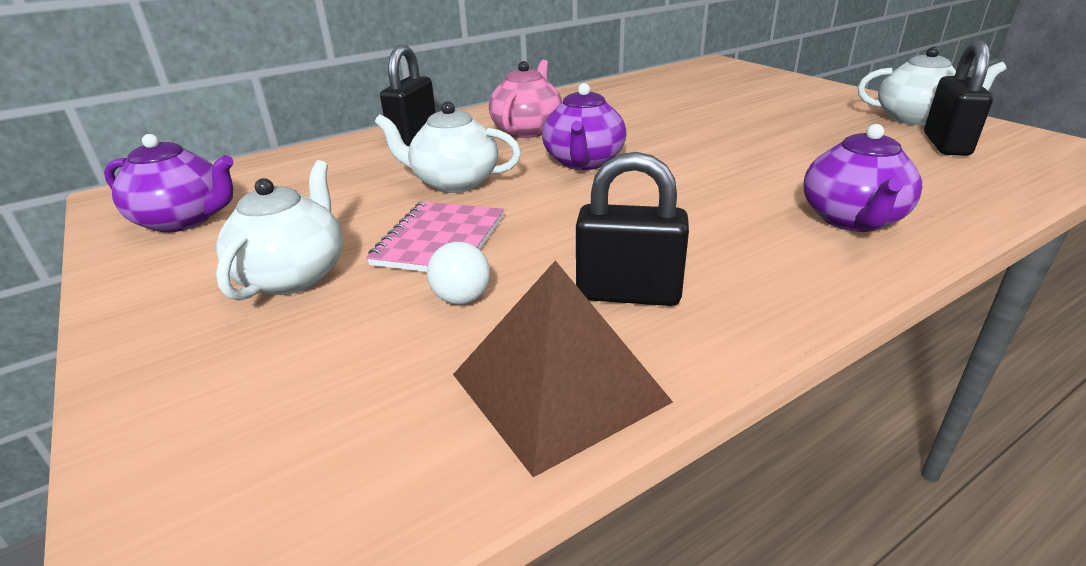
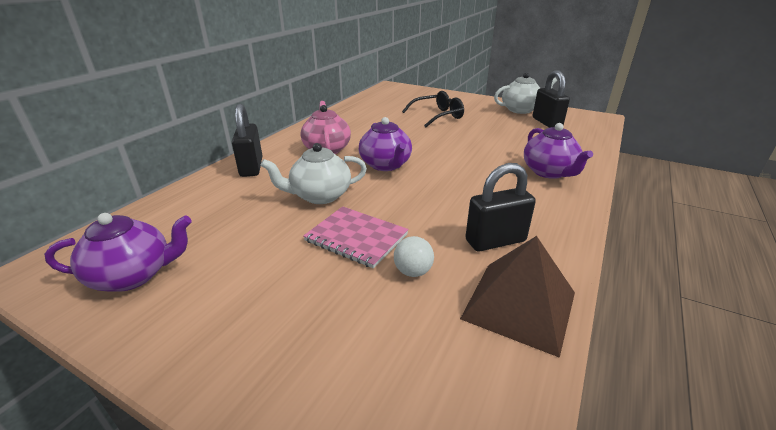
camera: 30 degrees left, 0 degrees up
(294, 275) = (284, 291): white teapot -> none
(440, 240) = (356, 238): pink notebook -> pink notebook turned 45 degrees counterclockwise
(744, 110) = (437, 116): none -> black glasses

